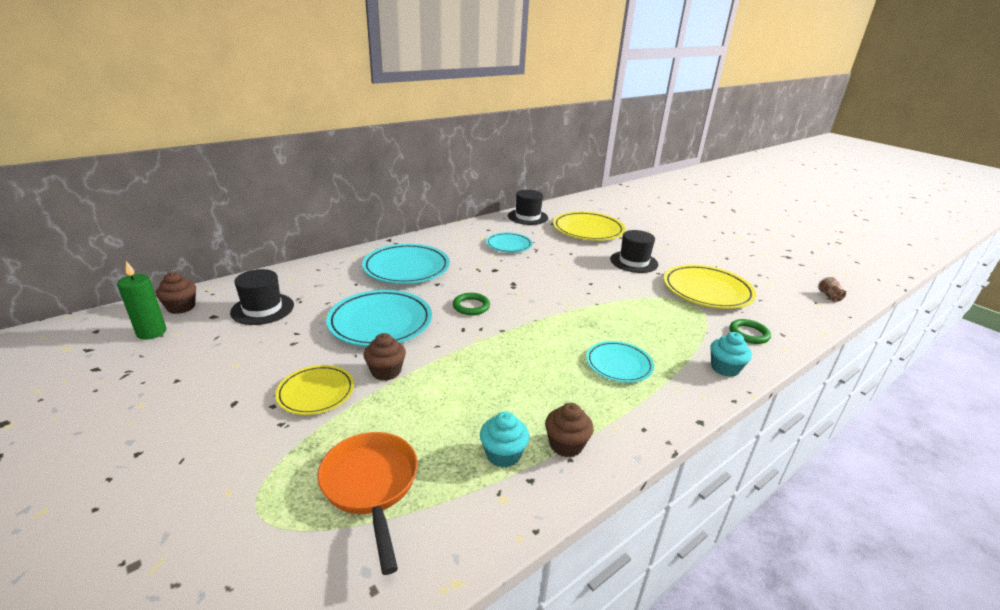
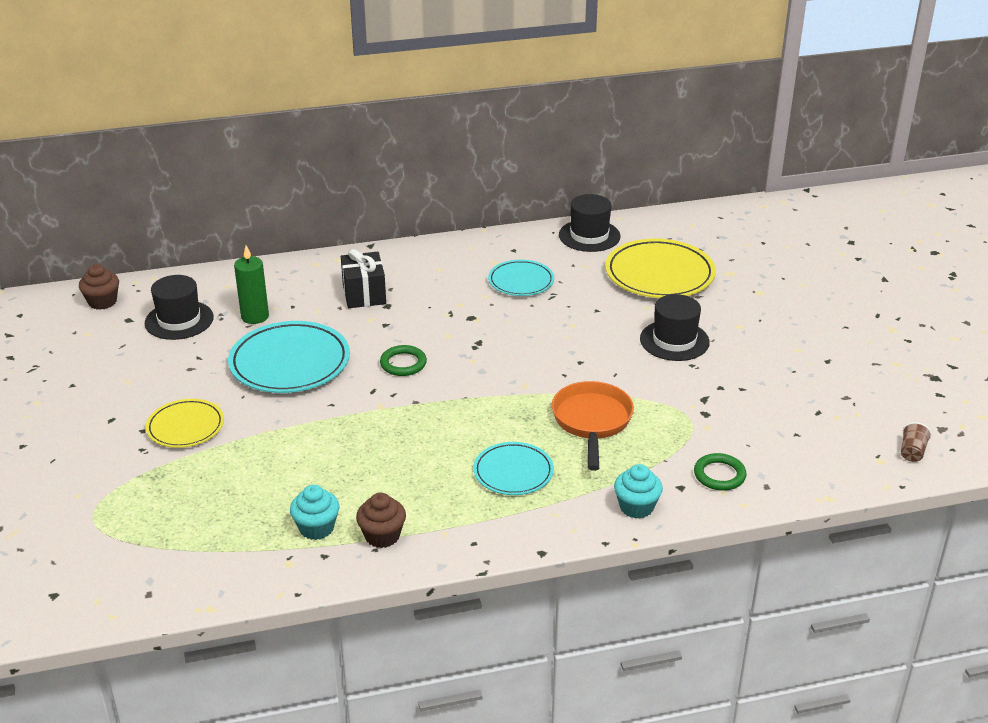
camera: 25 degrees right, 5 degrees up
(151, 332) = (67, 327): green candle -> green candle (255, 316)
(371, 486) = (187, 522): orange pan -> orange pan (592, 422)
(386, 371) = (262, 421): brown cupcake -> none
(406, 268) = (364, 294): turquoise plate -> black gift
(707, 291) = (733, 405): yellow plate -> none

